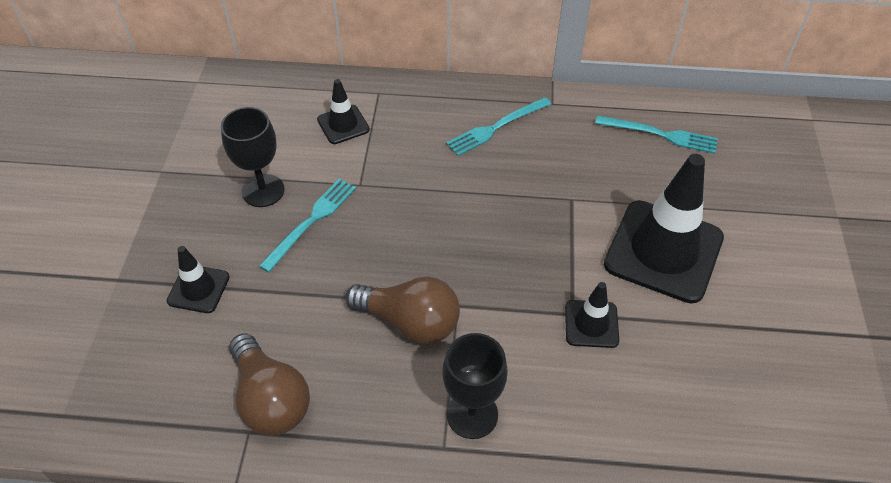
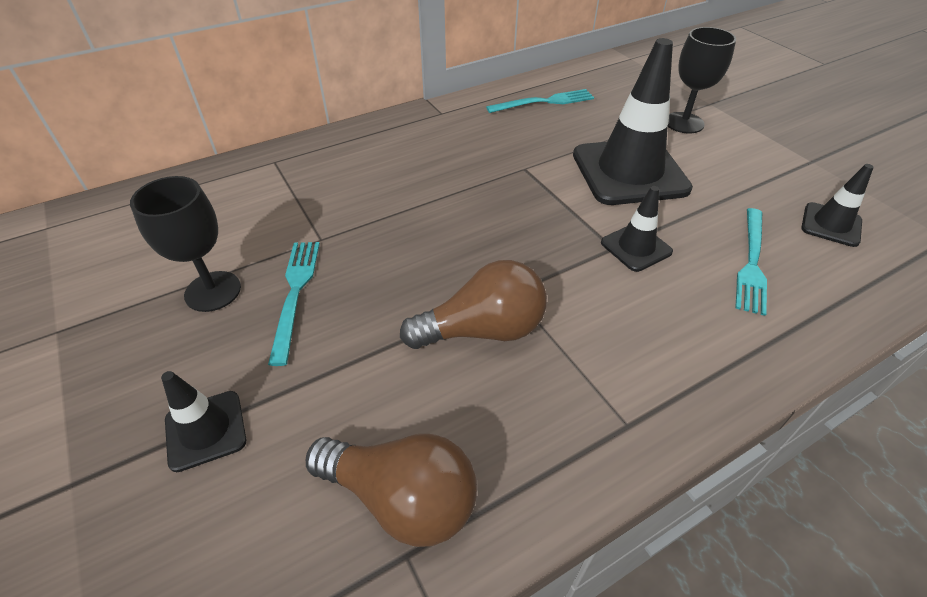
camera: 35 degrees left, 5 degrees down
(343, 125) = (258, 199): black traffic cone -> black traffic cone (831, 225)
(472, 414) = (621, 377): black goblet -> black goblet (684, 123)
(496, 127) = (411, 145): turquoise fork -> turquoise fork (751, 262)

